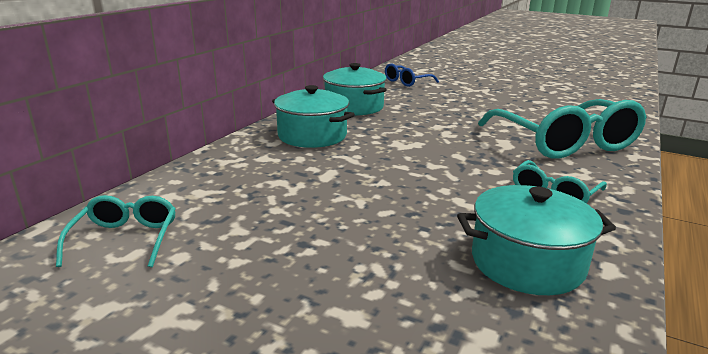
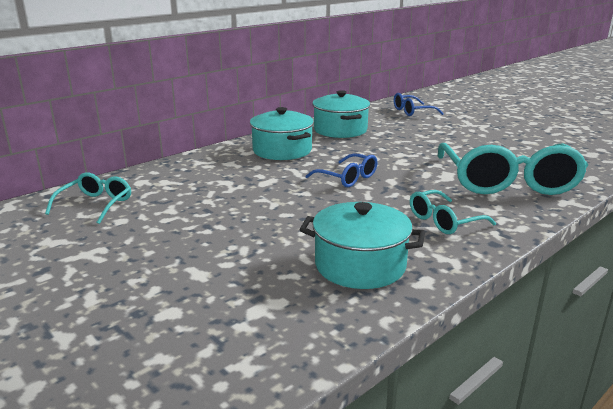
camera: 20 degrees right, 0 degrees up
(412, 159) = (348, 178): none -> blue glasses

